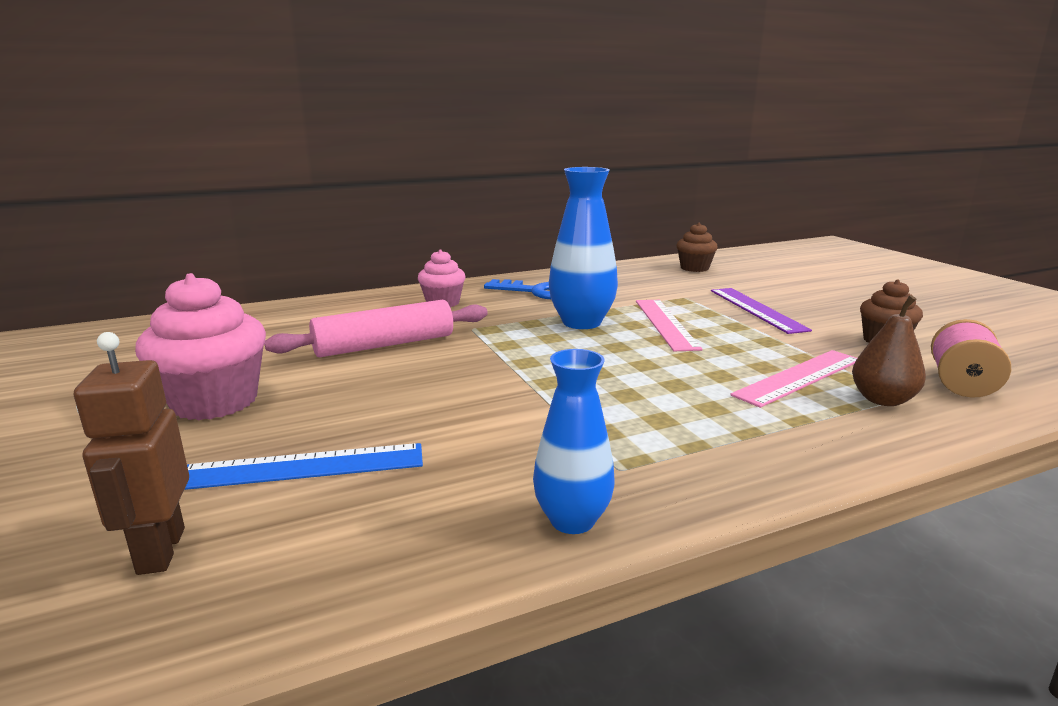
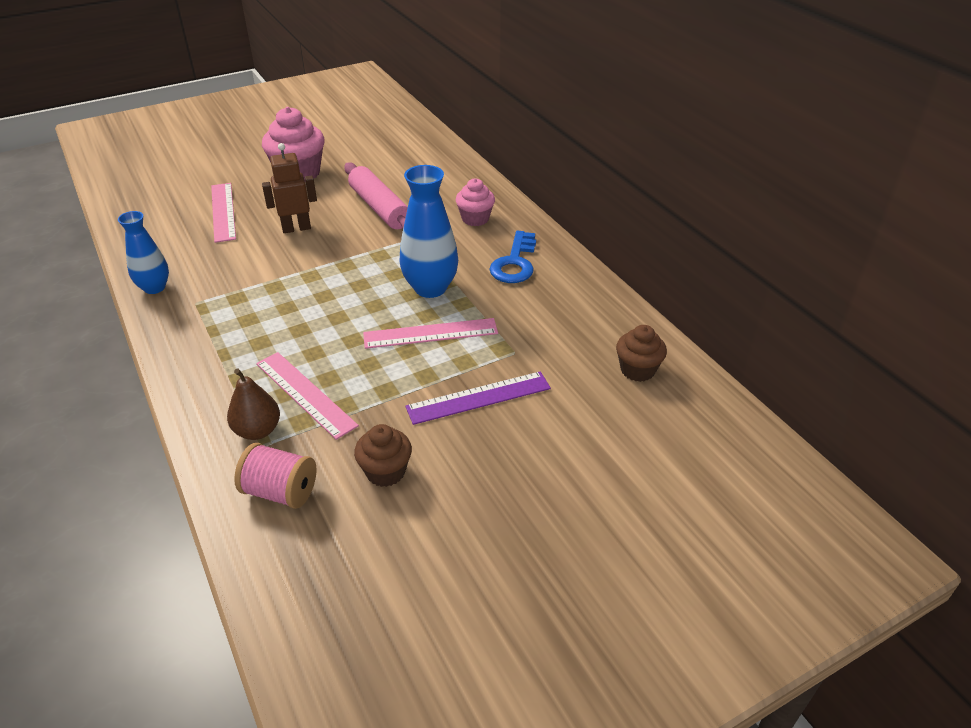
camera: 85 degrees right, 20 degrees up
(160, 551) = (169, 196): brown robot -> brown robot (296, 228)
(303, 467) = (223, 212): blue ruler -> pink ruler

